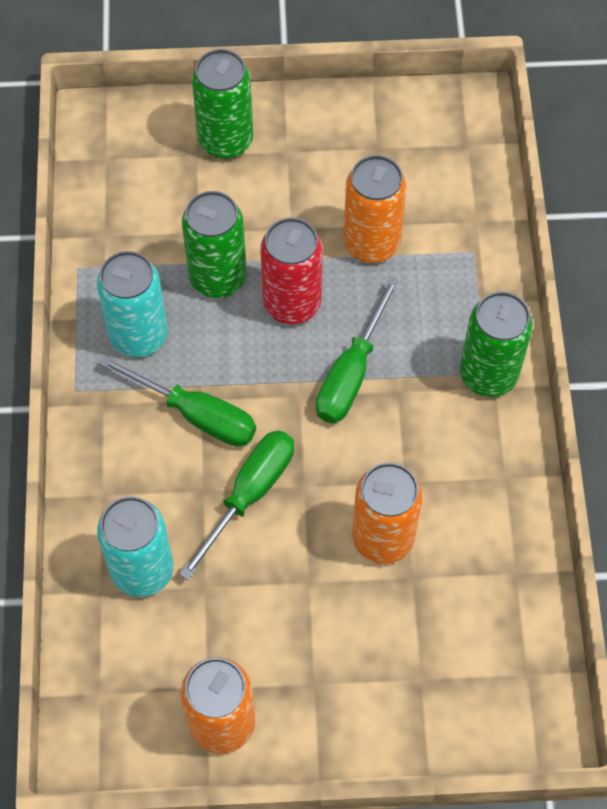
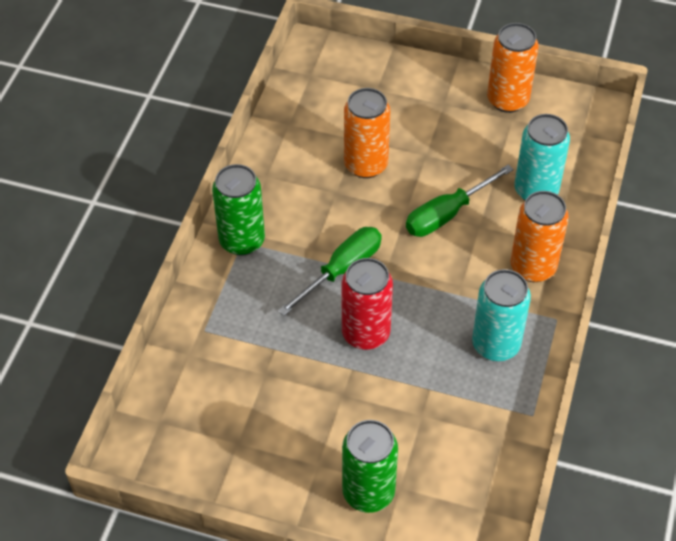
camera: 160 degrees left, 10 degrees down
(196, 414) = (468, 275): green screwdriver -> none
(218, 278) = (418, 371): green can -> none
(371, 243) = (282, 361): orange can -> orange can (533, 267)

